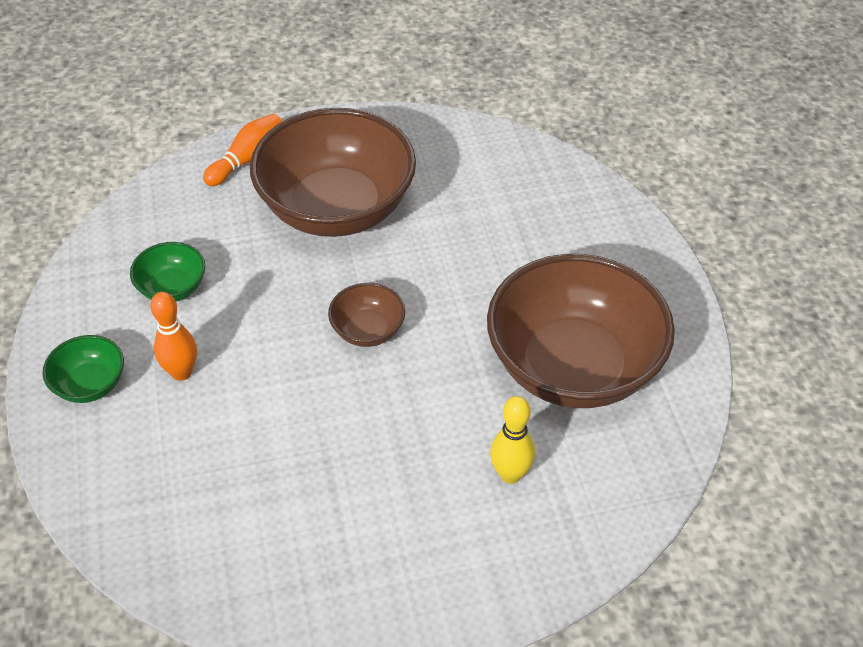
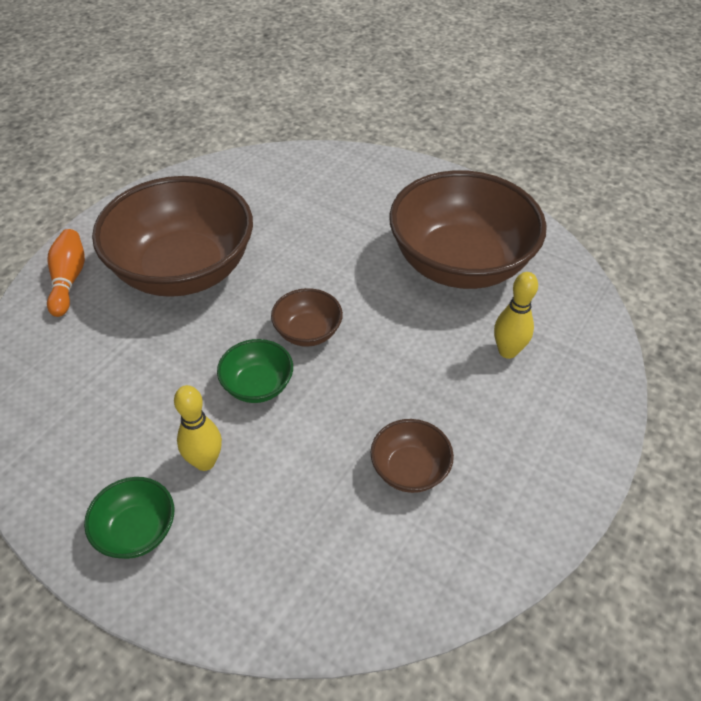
camera: 45 degrees left, 0 degrees up
(172, 288) = (119, 408): green bowl -> green bowl (257, 385)
(181, 372) = (205, 462): orange bowling pin -> yellow bowling pin
(309, 498) = (409, 469): none -> brown bowl

